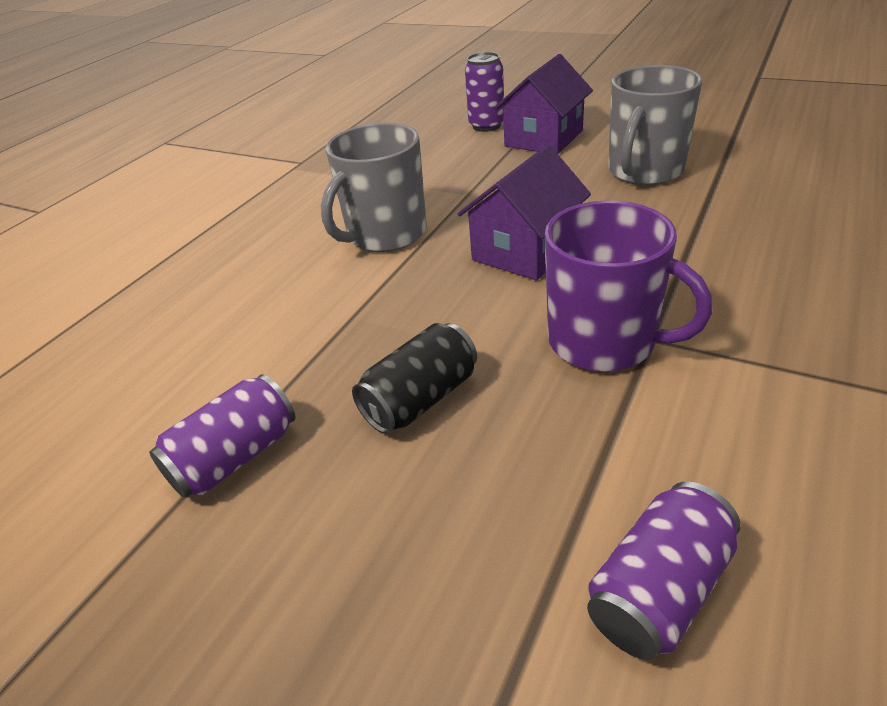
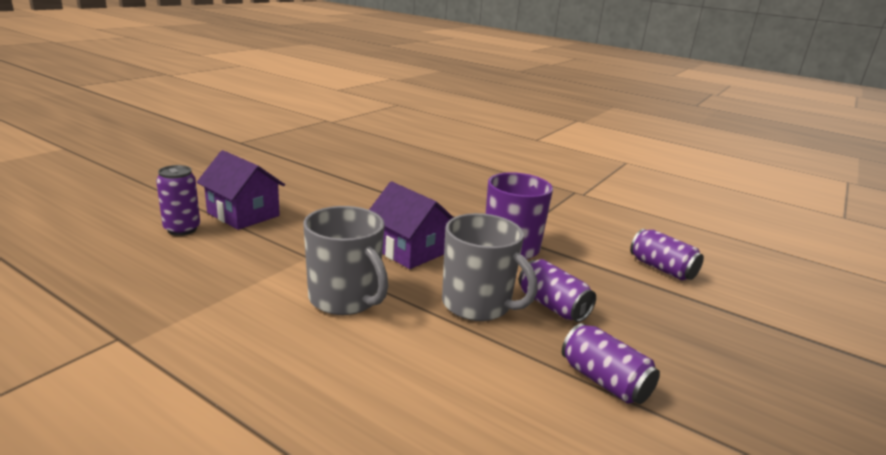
camera: 90 degrees left, 15 degrees down
(420, 399) = (552, 306): black can -> purple can
(644, 171) = (337, 198): grey mug -> grey mug (477, 304)

